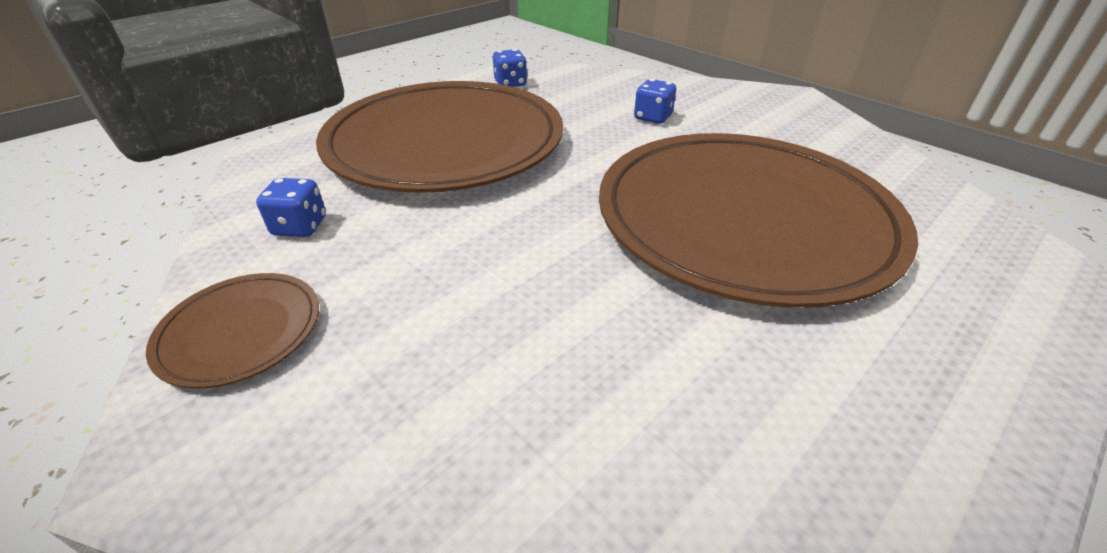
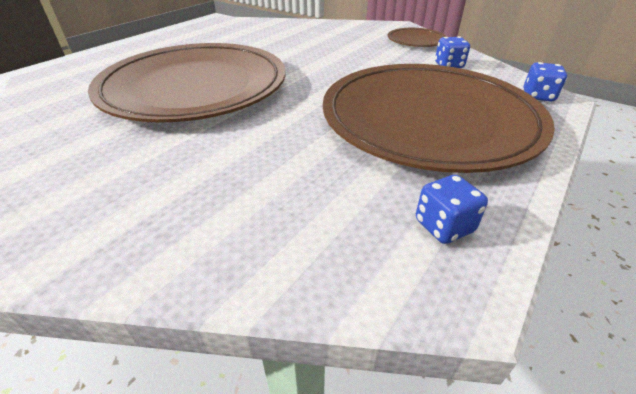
camera: 170 degrees right, 0 degrees up
(652, 117) = (230, 173): blue dice -> blue dice (538, 96)

